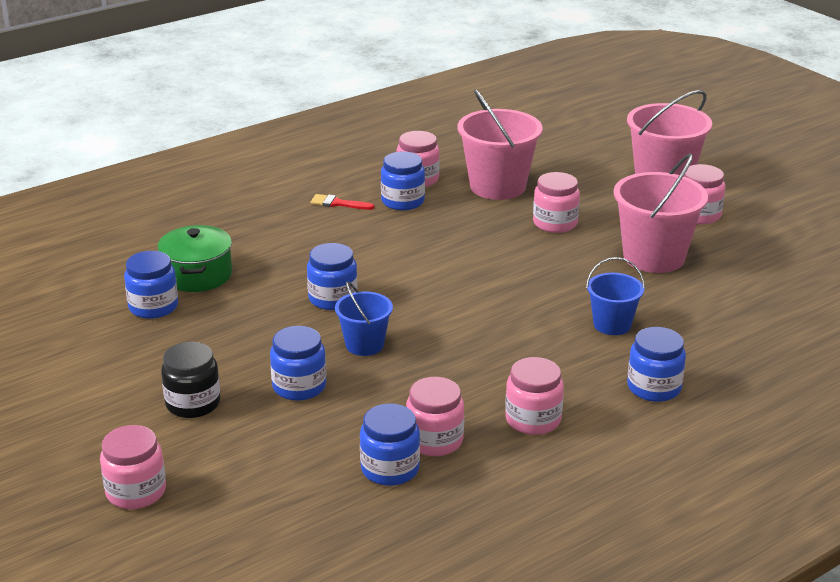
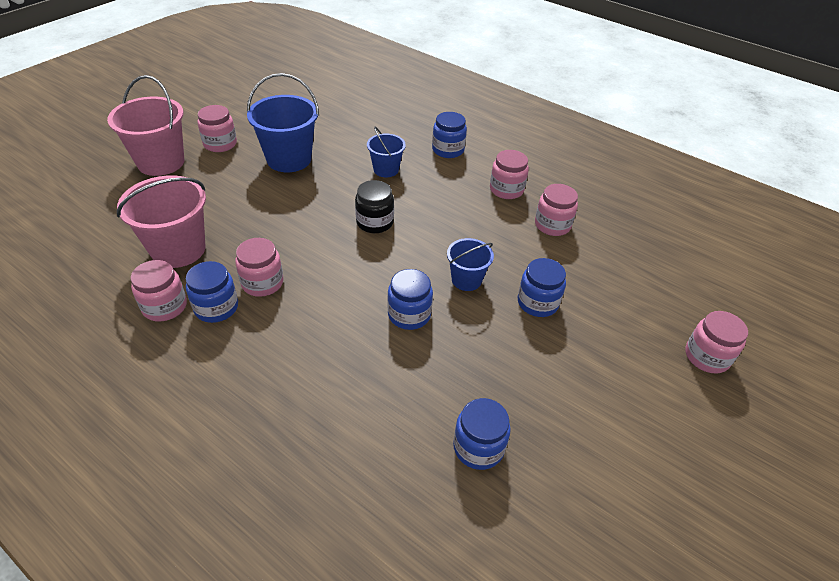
camera: 110 degrees left, 15 degrees up
(193, 403) = (596, 360): black jar -> black jar (374, 222)
(197, 275) = (406, 431): green pot -> none
(338, 203) = (227, 357): red brush -> none
(390, 469) = (591, 238): blue jar -> none
(555, 223) = (245, 208): pink jar -> pink jar (262, 283)
(653, 257) = (289, 159): pink bucket -> blue bucket

